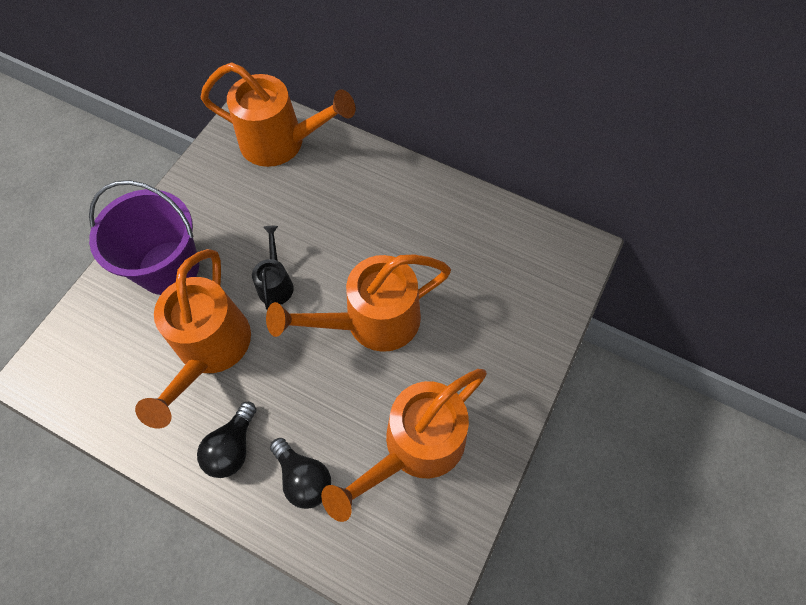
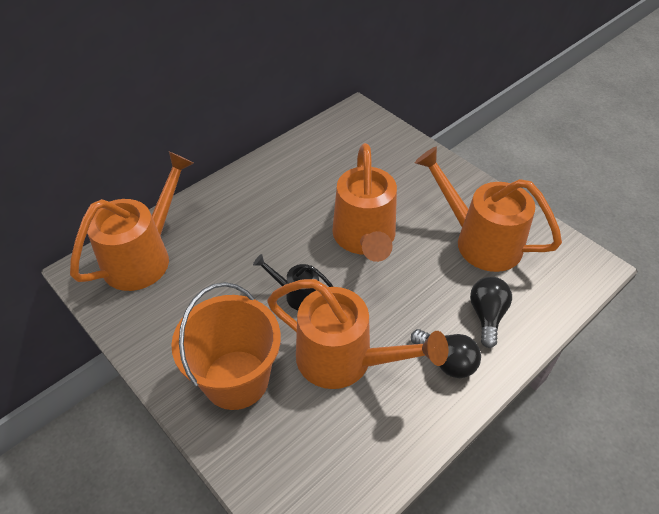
camera: 70 degrees left, 15 degrees down
(169, 268) = (236, 379): purple bucket -> orange bucket
(304, 478) = (487, 316): black light bulb -> black light bulb turned 60 degrees counterclockwise
(415, 447) = (479, 240): orange watering can -> orange watering can turned 150 degrees clockwise

